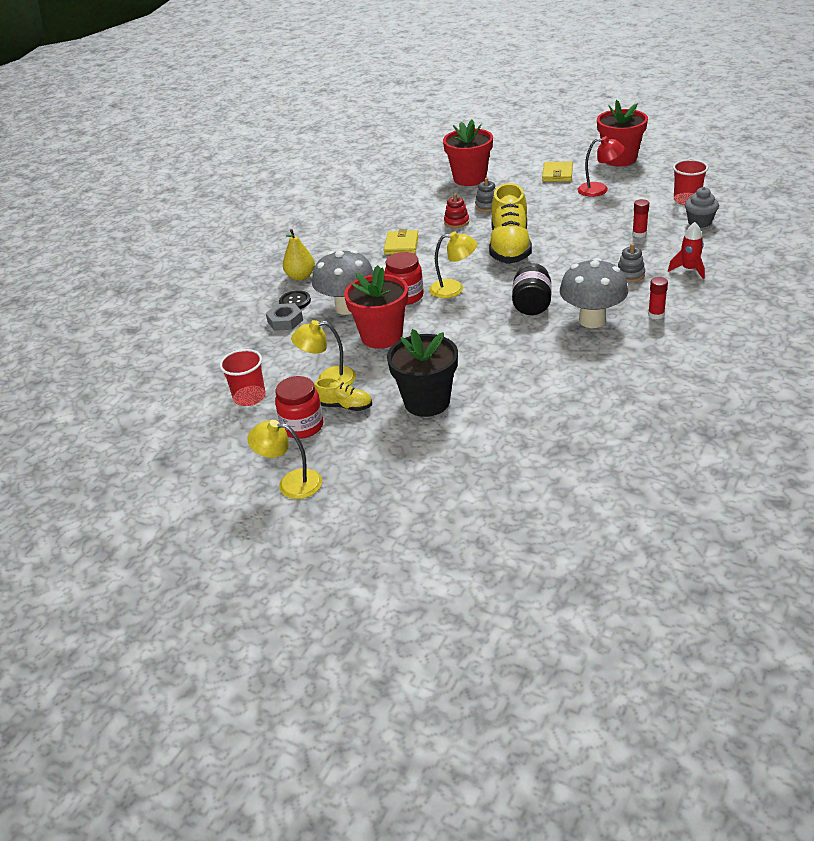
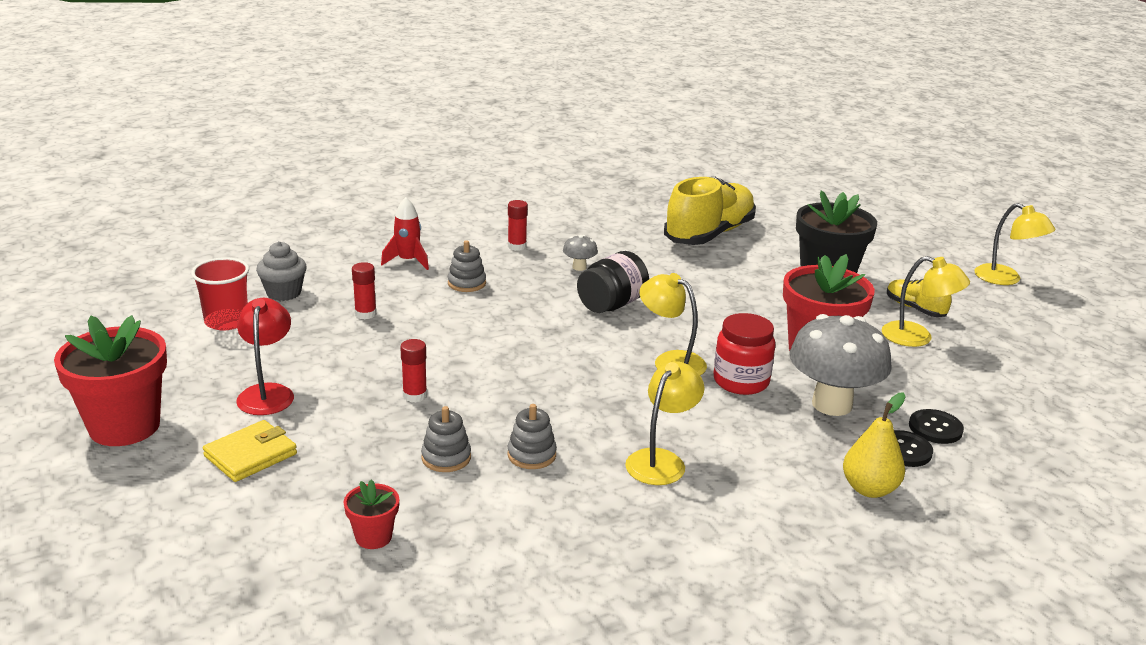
camera: 150 degrees left, 10 degrees down
(249, 397) = (1025, 360): red cup -> none
(285, 321) = (935, 428): grey nut -> black button
(302, 426) = (972, 311): red jar -> none
(401, 245) = (661, 460): yellow wallet -> yellow lamp
(456, 222) = (531, 455): red stacking toy -> grey stacking toy
(470, 178) = (373, 537): red flower pot -> red flower pot, size x0.47
(510, 247) = (526, 376): yellow shoe -> yellow shoe (709, 234)
(541, 217) = (415, 395): none -> red glue stick
(592, 320) = (579, 267): grey mushroom -> grey mushroom, size x0.43
(599, 189) = (267, 393): red lamp -> red lamp turned 45 degrees clockwise

